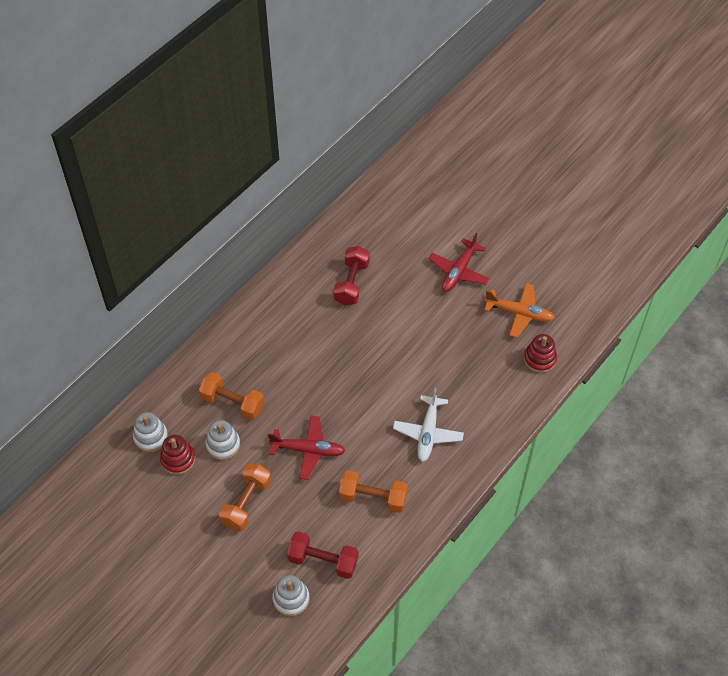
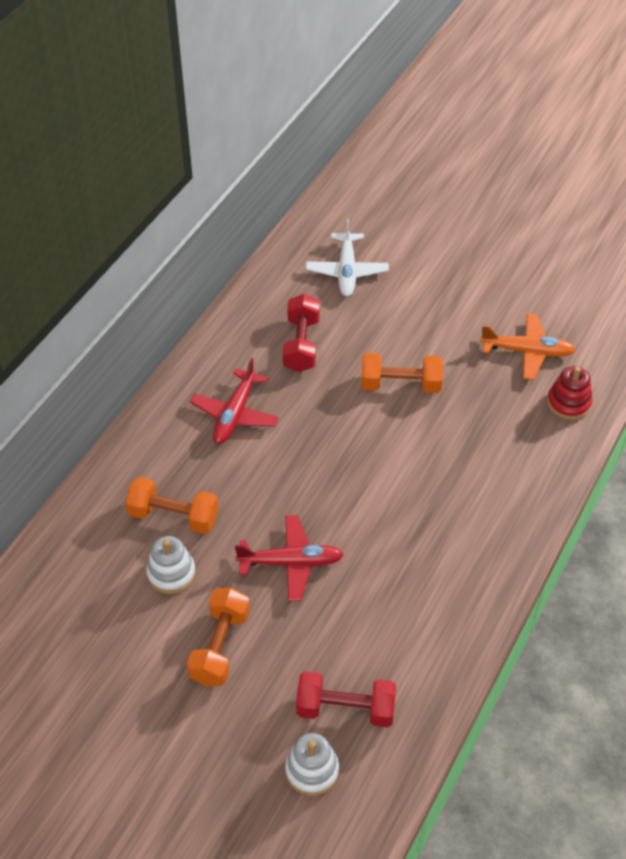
camera: 10 degrees left, 5 degrees down
(151, 437) = (67, 578): white stacking toy -> none
(178, 459) = (111, 602): red stacking toy -> none
(373, 498) = (394, 612): orange dumbbell -> orange dumbbell (400, 385)
(428, 433) = (447, 516): white plane -> white plane (346, 271)
(458, 271) = (436, 312): red plane -> red plane (235, 414)

